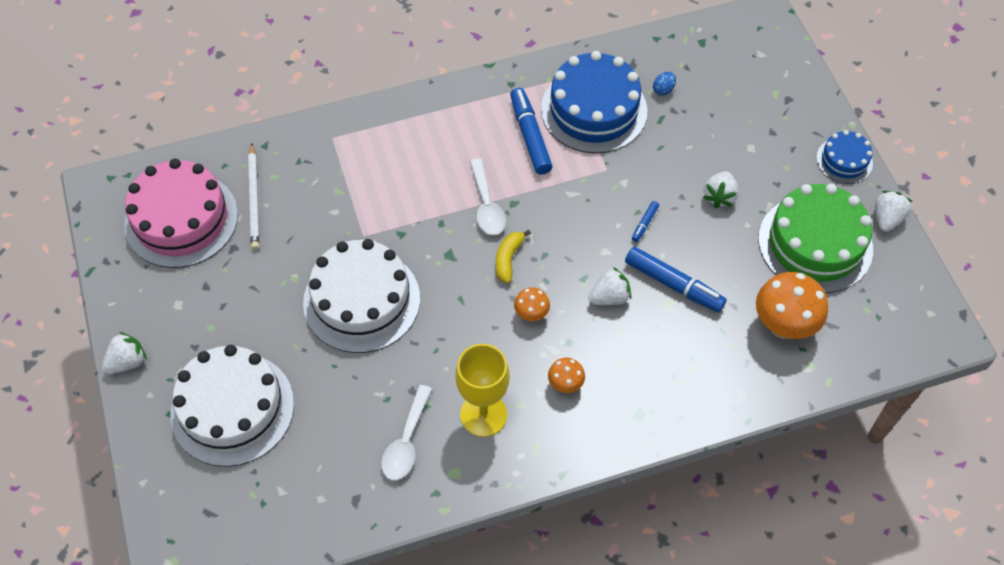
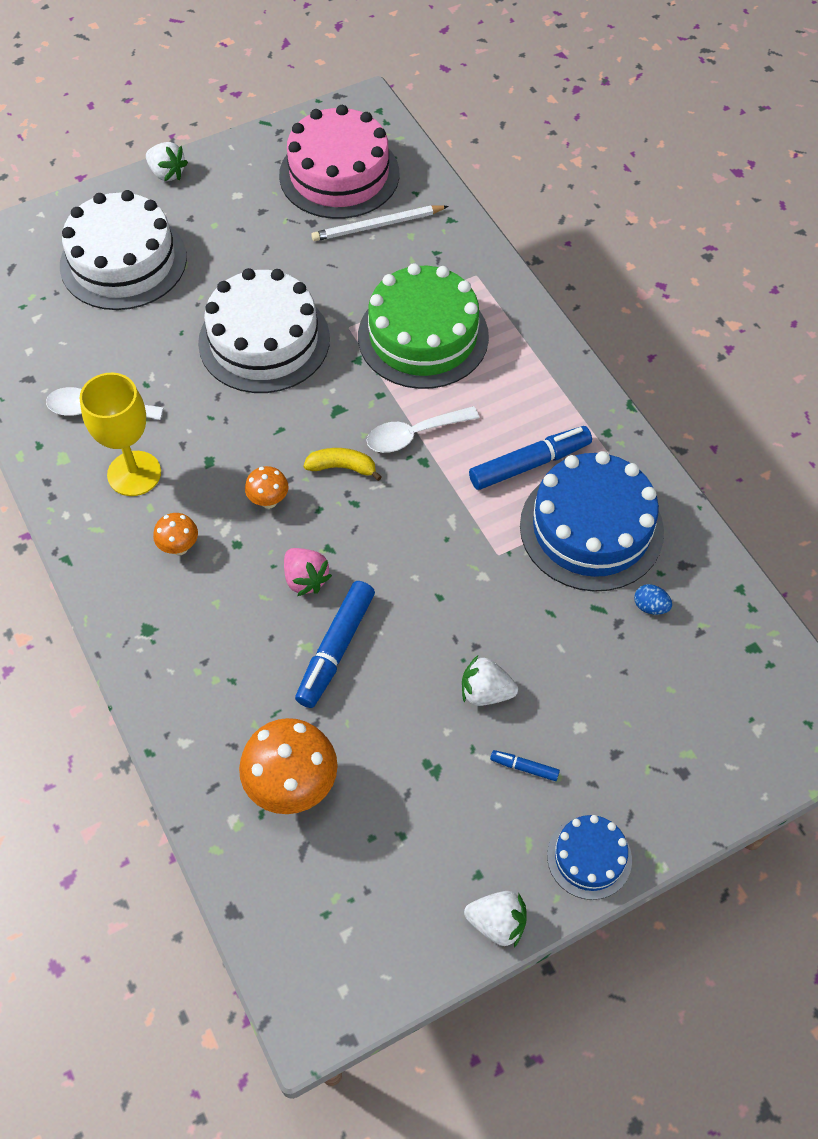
camera: 80 degrees right, 0 degrees up
(609, 297) = (305, 579): white strawberry -> pink strawberry
(644, 224) = (422, 606): blue marker -> blue marker (524, 767)
(815, 243) = (432, 822): green cake -> green cake (423, 336)

